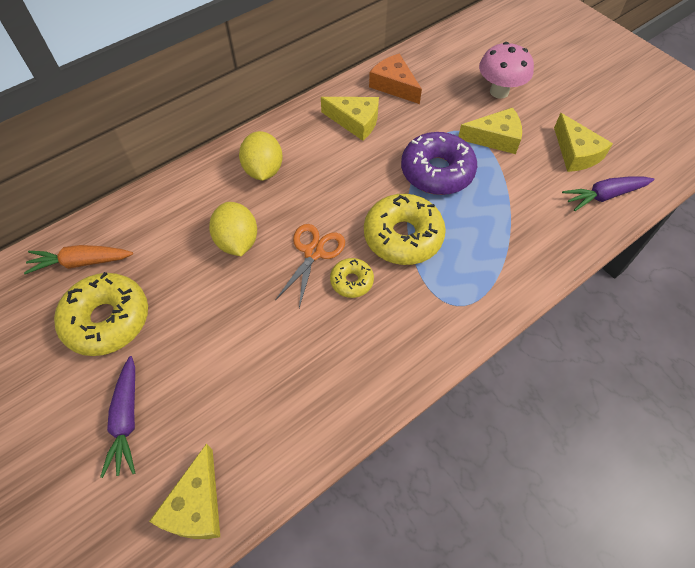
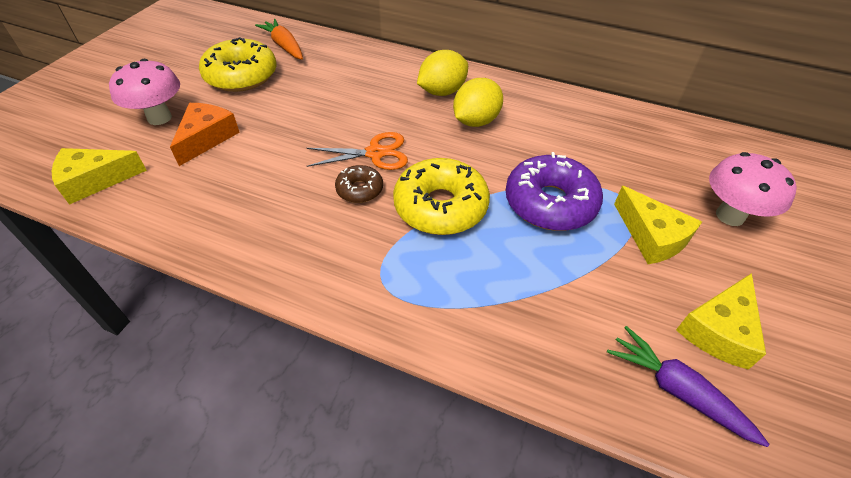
camera: 60 degrees right, 10 degrees down
(126, 420) = (159, 118): purple carrot -> pink mushroom
(237, 241) = (355, 107): yellow lemon -> yellow lemon (476, 121)
(351, 281) = (359, 189): yellow donut -> brown donut
(355, 122) = (555, 122): yellow cheese -> none
(394, 85) = (633, 130): orange cheese -> orange cheese (207, 138)

